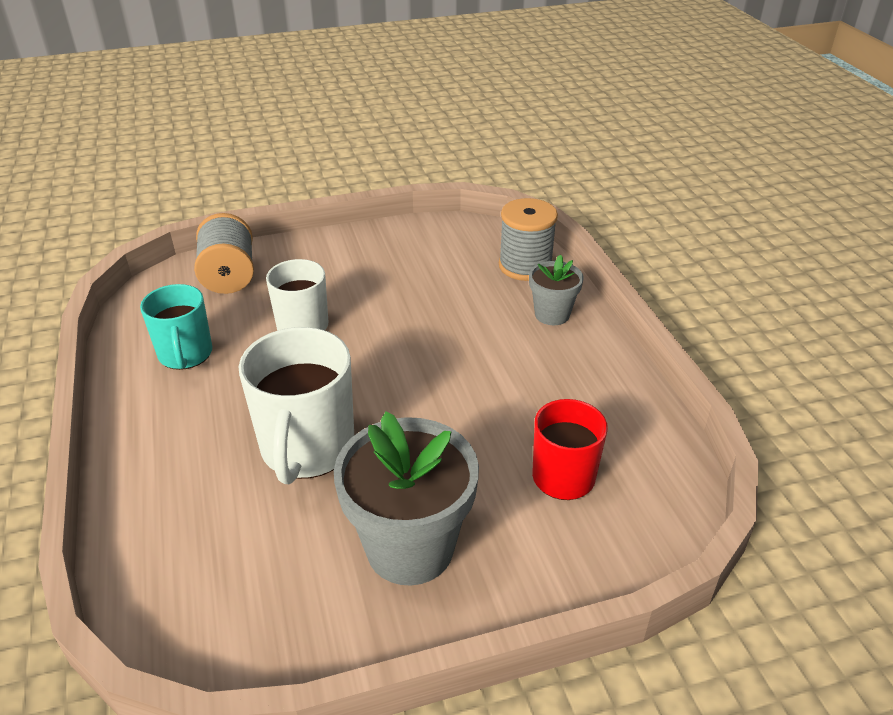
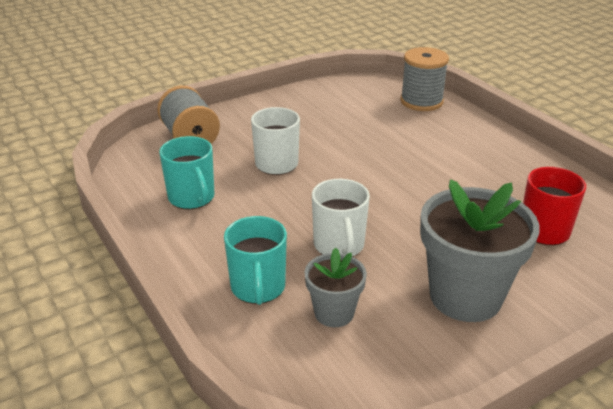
camera: 15 degrees left, 5 degrees down
(187, 485) = (258, 287): none -> turquoise mug
(307, 448) = (339, 245): white mug -> white mug, size x0.65
(552, 314) = (463, 130): grey flower pot -> grey flower pot (334, 313)

